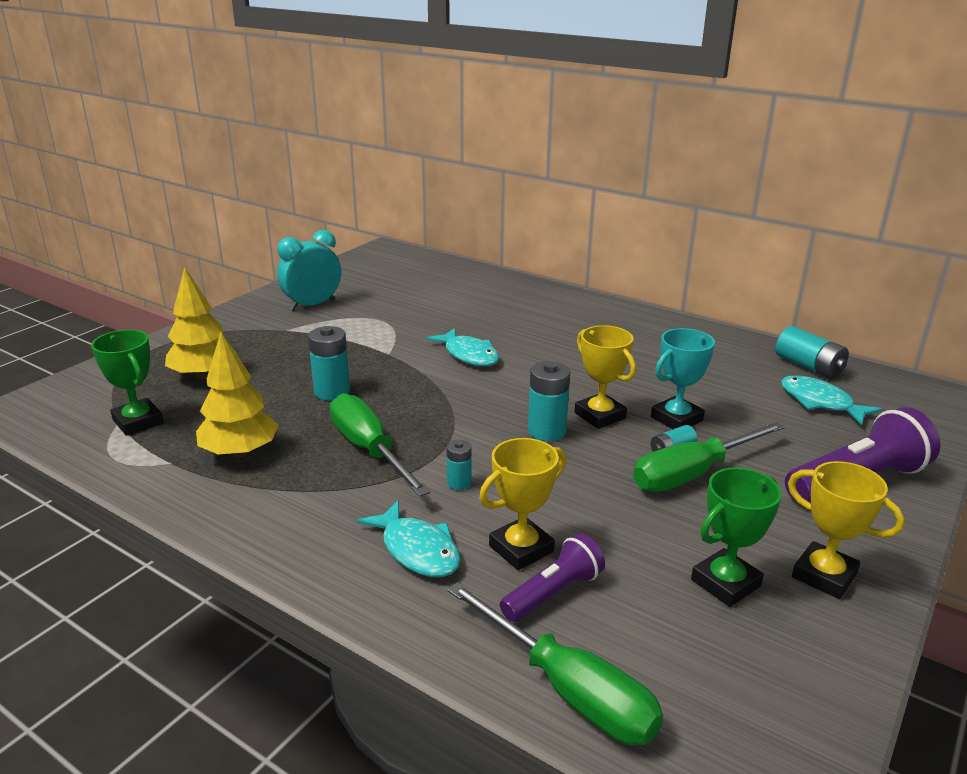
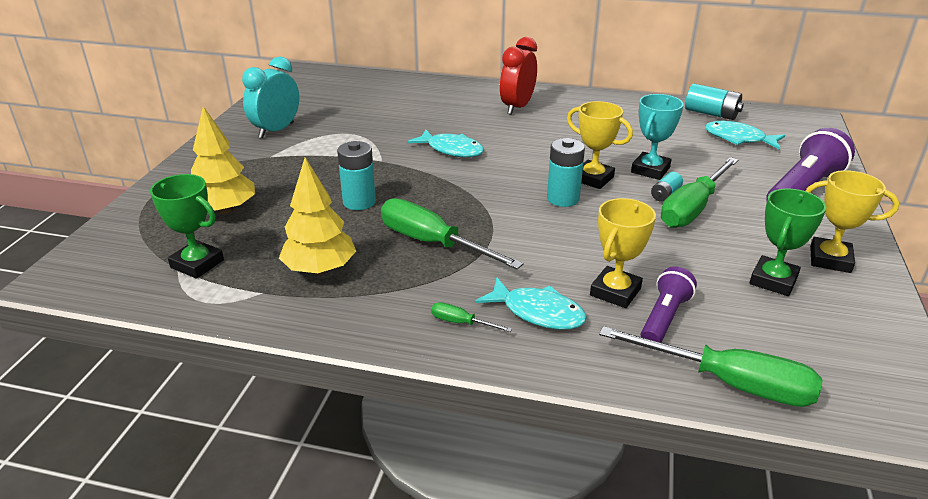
camera: 20 degrees left, 5 degrees up
(329, 541) = (461, 323): none -> green screwdriver
(459, 483) = (527, 253): turquoise battery -> none
(577, 321) = (517, 107): none -> red clock

